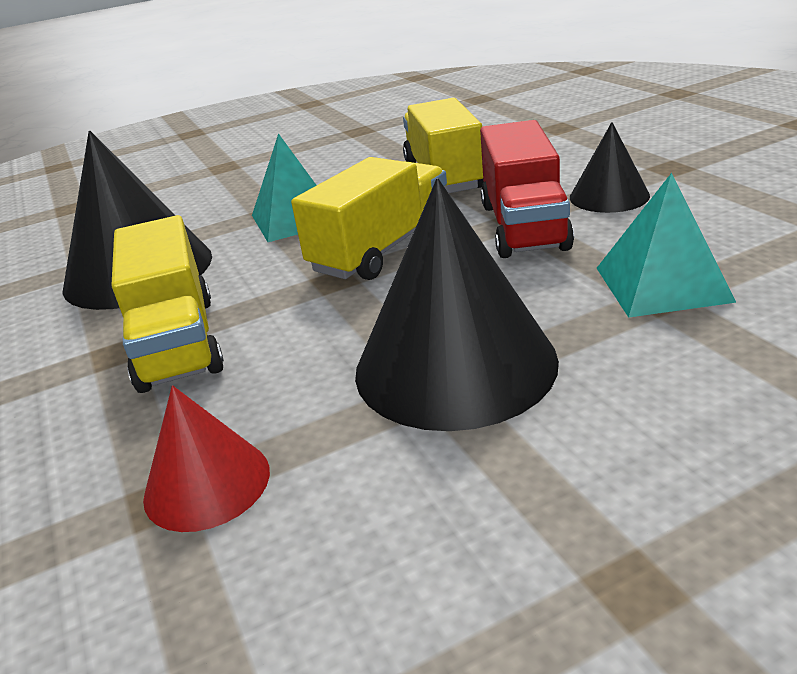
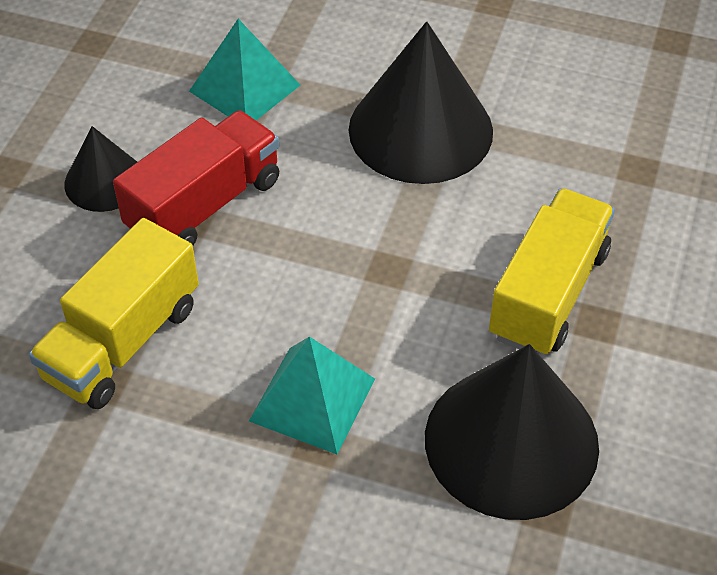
camera: 140 degrees left, 20 degrees up
(207, 483) = (609, 159): red cone -> none
(382, 249) = (316, 274): yellow truck -> none

